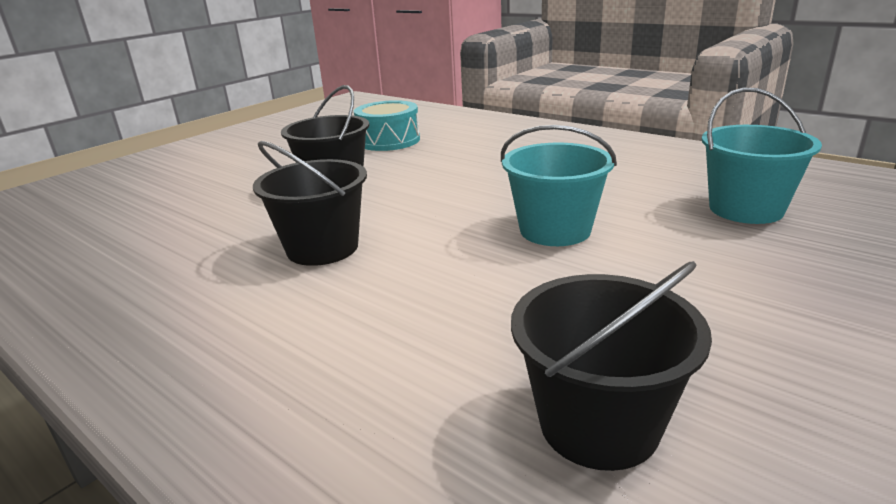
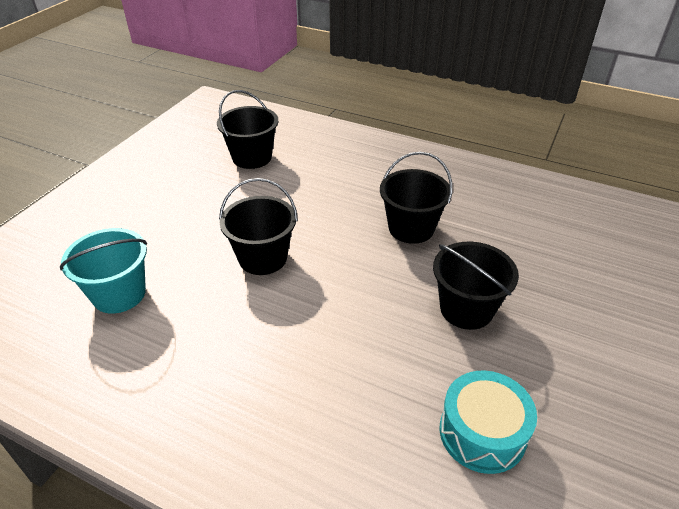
camera: 165 degrees right, 15 degrees up
(555, 230) = (263, 258): turquoise bucket -> black bucket

